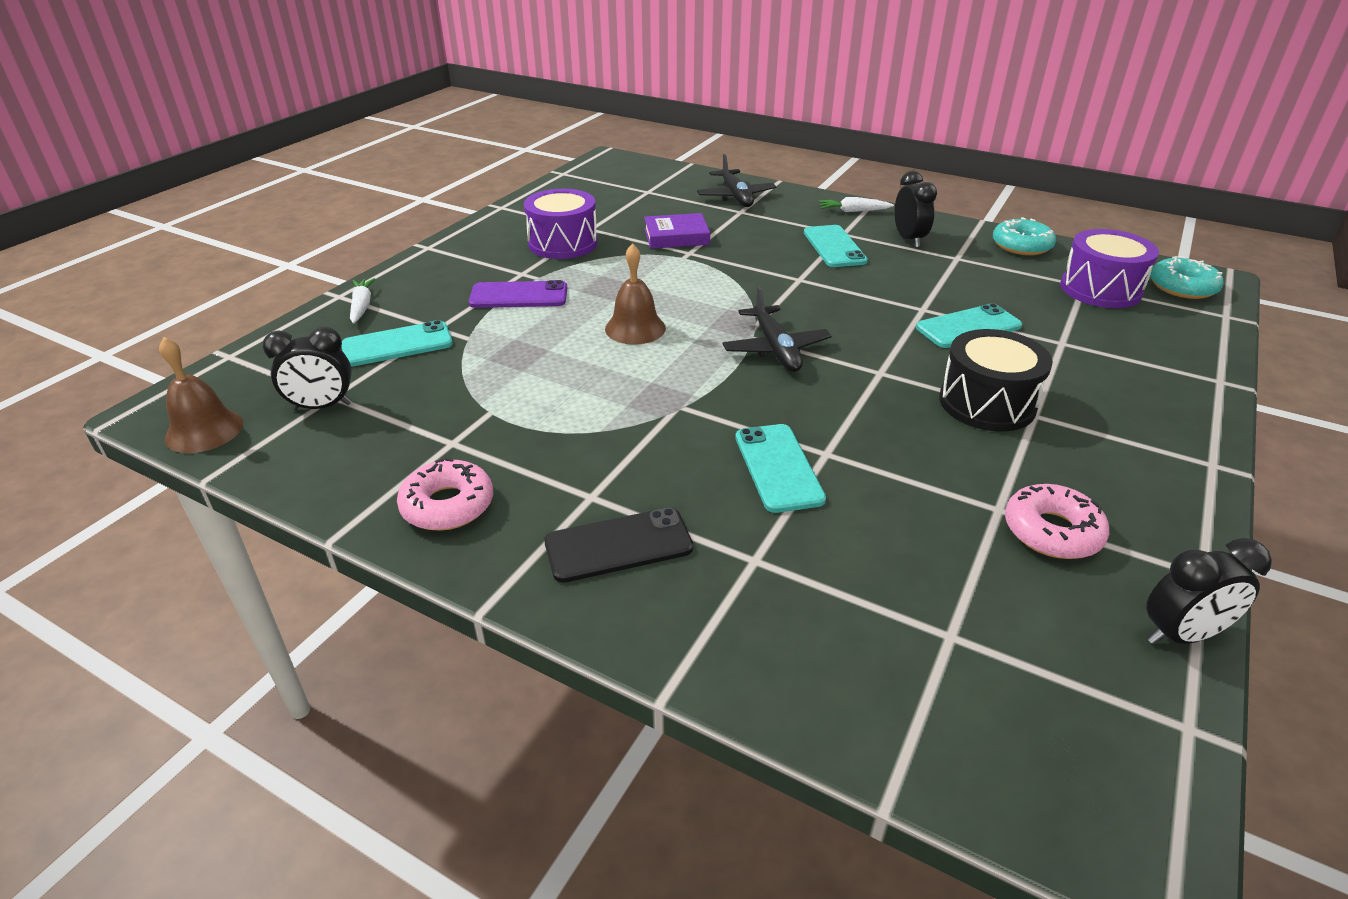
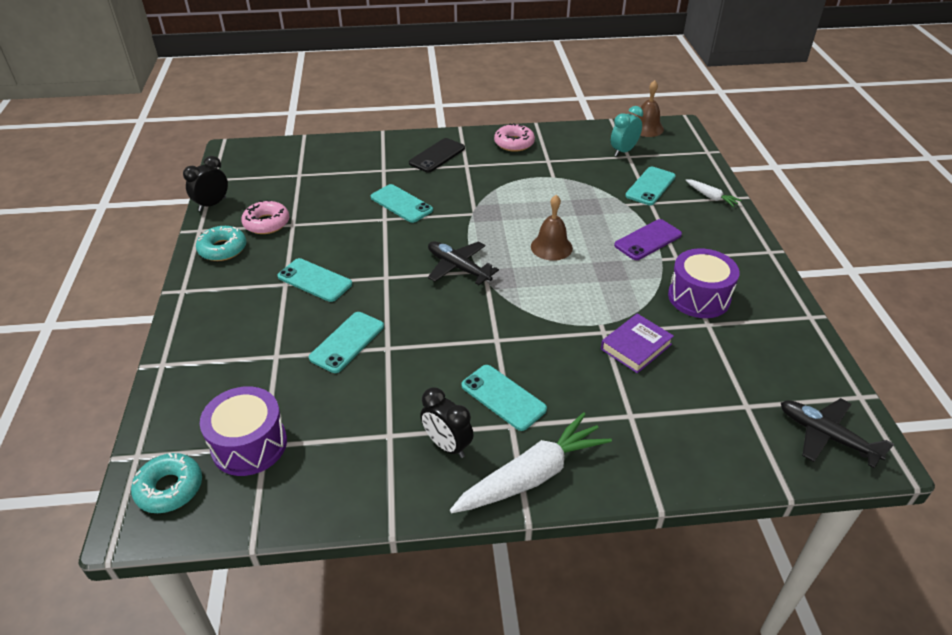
camera: 145 degrees right, 5 degrees up
(322, 407) = (623, 151): black clock -> turquoise clock
(736, 196) = (664, 442): black plane -> black plane (826, 436)
(853, 211) = (532, 475): white carrot -> white carrot, size x2.04
(987, 403) = (314, 280): black drum -> turquoise phone
(1021, 245) = (335, 492): turquoise donut -> turquoise donut (223, 249)

